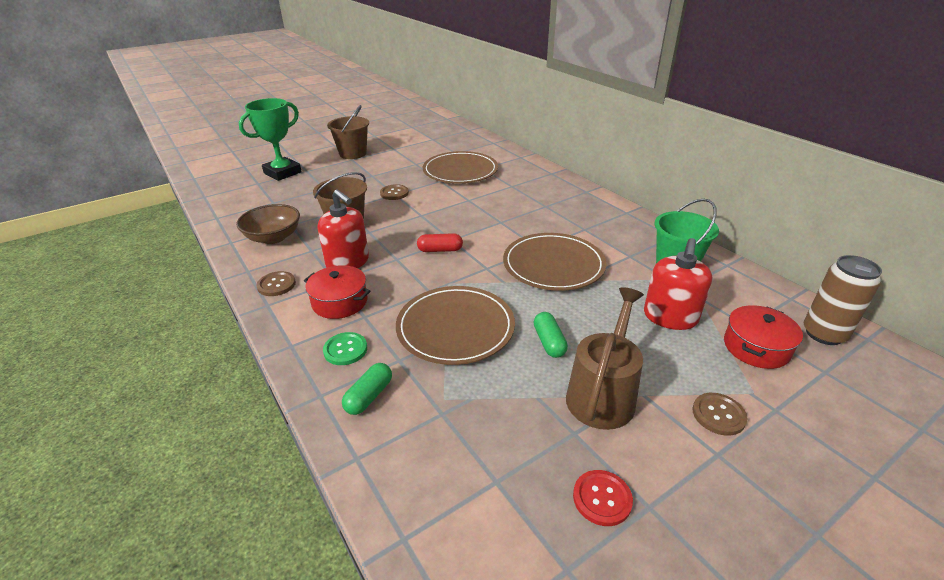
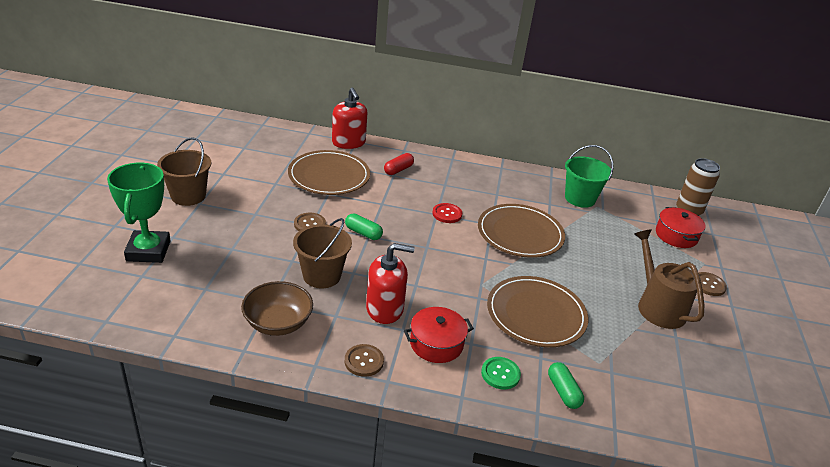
camera: 50 degrees left, 0 degrees up
(440, 250) = (434, 260): red capsule -> red capsule (398, 170)
(549, 342) = (594, 291): green capsule -> green capsule (363, 233)
(602, 498) = (727, 360): red button -> red button (447, 214)
(670, 317) = (623, 238): red soap dispenser -> red soap dispenser (348, 142)

